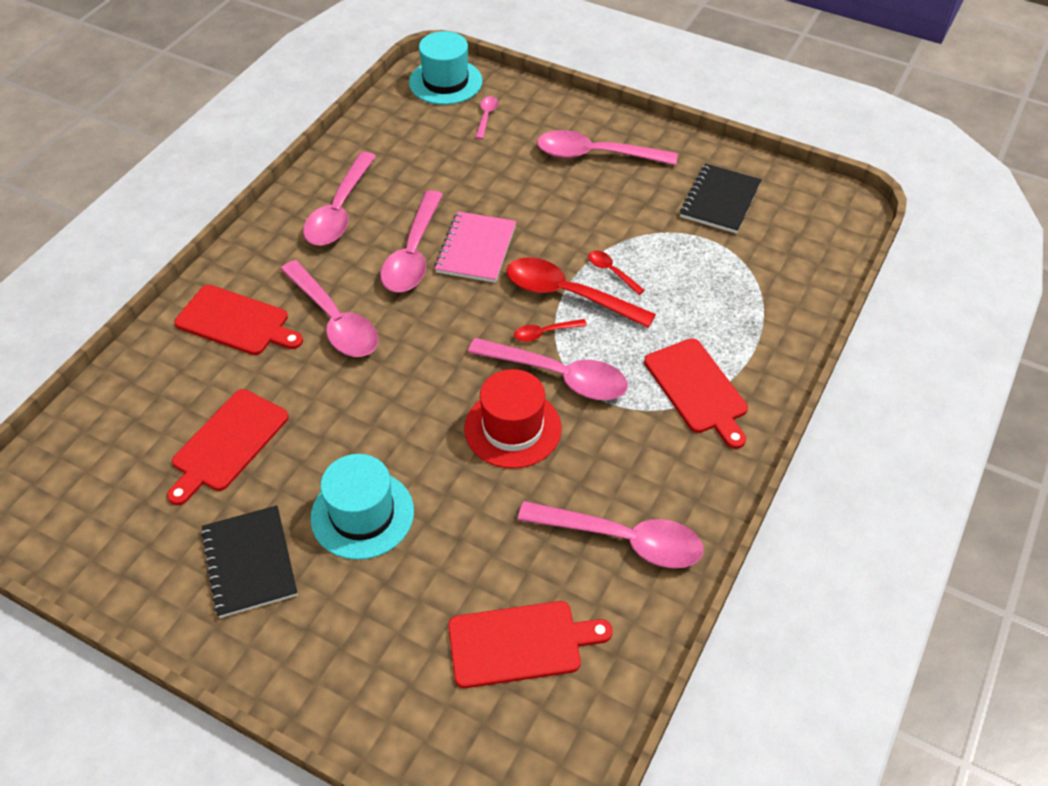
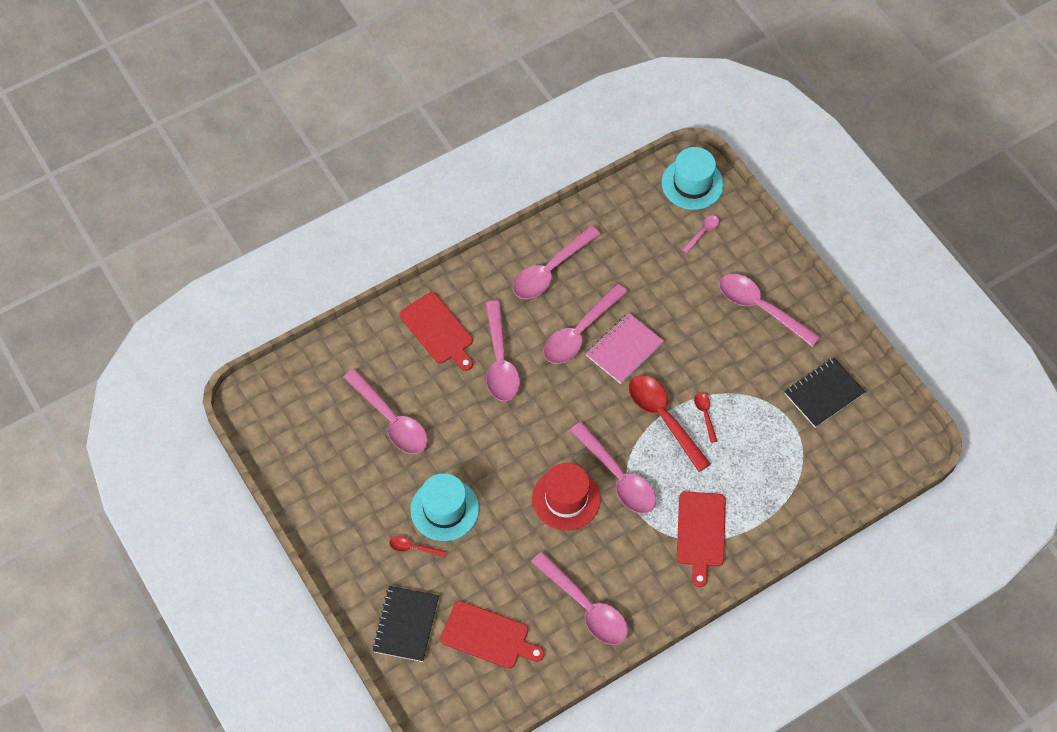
camera: 30 degrees right, 10 degrees up
(227, 443) = (391, 420): red cutting board -> pink spoon
(250, 562) = (366, 506): black notebook -> black notebook (406, 624)
(544, 333) = (629, 440): red spoon -> red spoon (413, 548)

